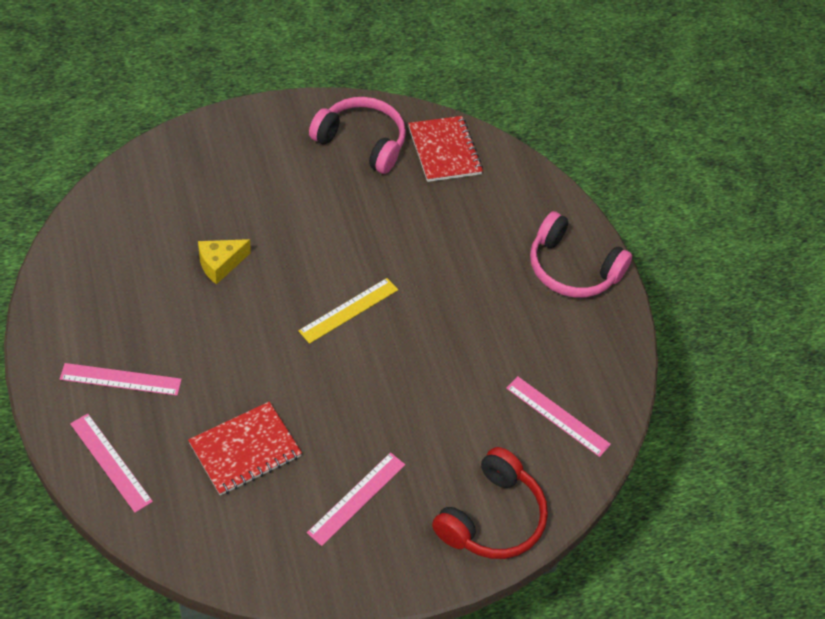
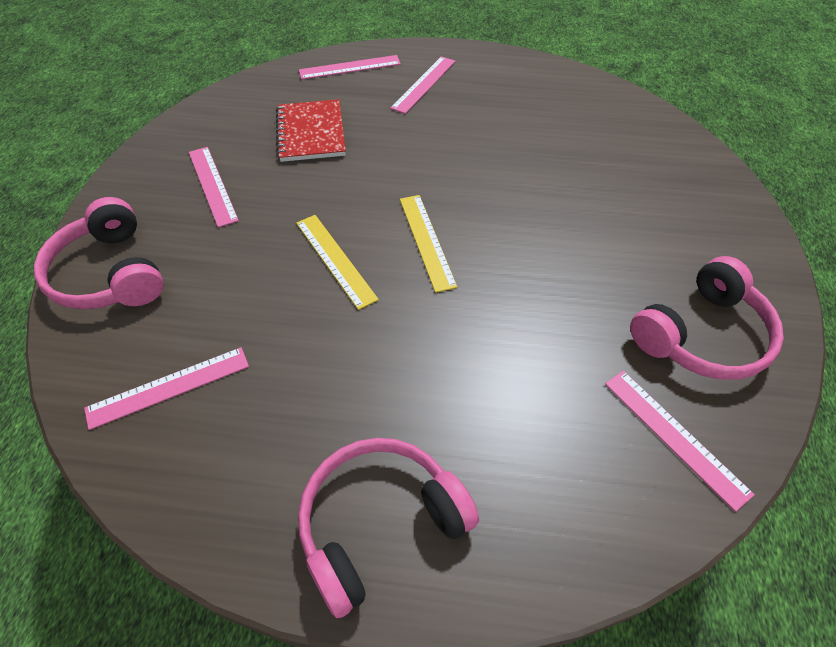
camera: 120 degrees right, 0 degrees up
(220, 264) = (528, 163): yellow cheese -> none
(398, 364) = (335, 260): none -> yellow ruler
(444, 151) = (674, 436): red notebook -> pink ruler
(491, 517) = (110, 273): red headphones -> pink headphones

